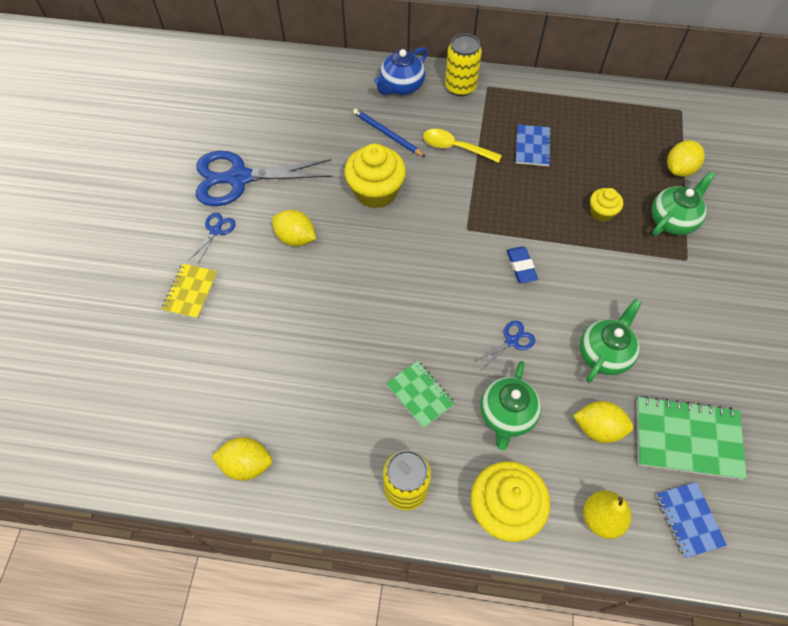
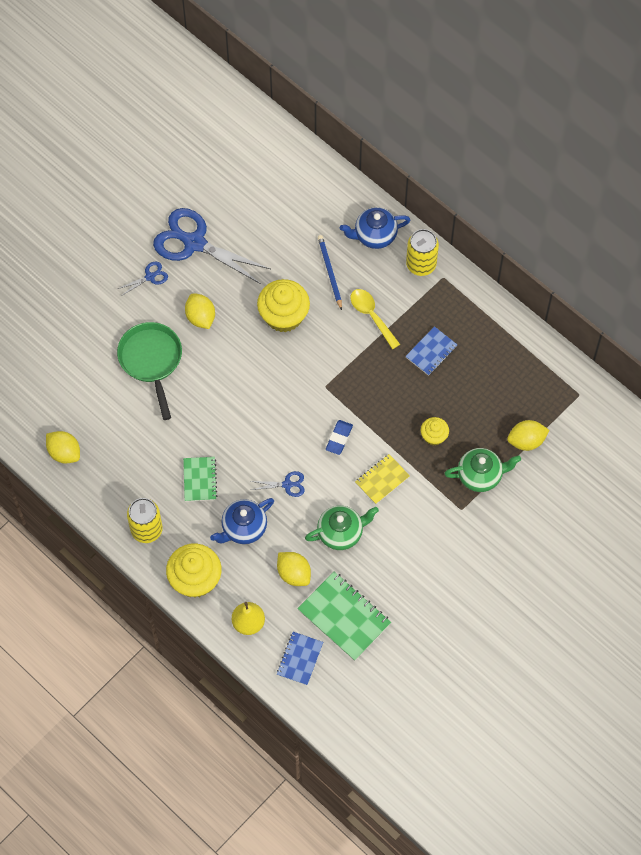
camera: 35 degrees right, 5 degrees up
(190, 292) = (104, 314): yellow notebook -> yellow notebook (382, 480)
(275, 307) = (151, 360): none -> green pan
(507, 415) = (243, 528): green teapot -> blue teapot

